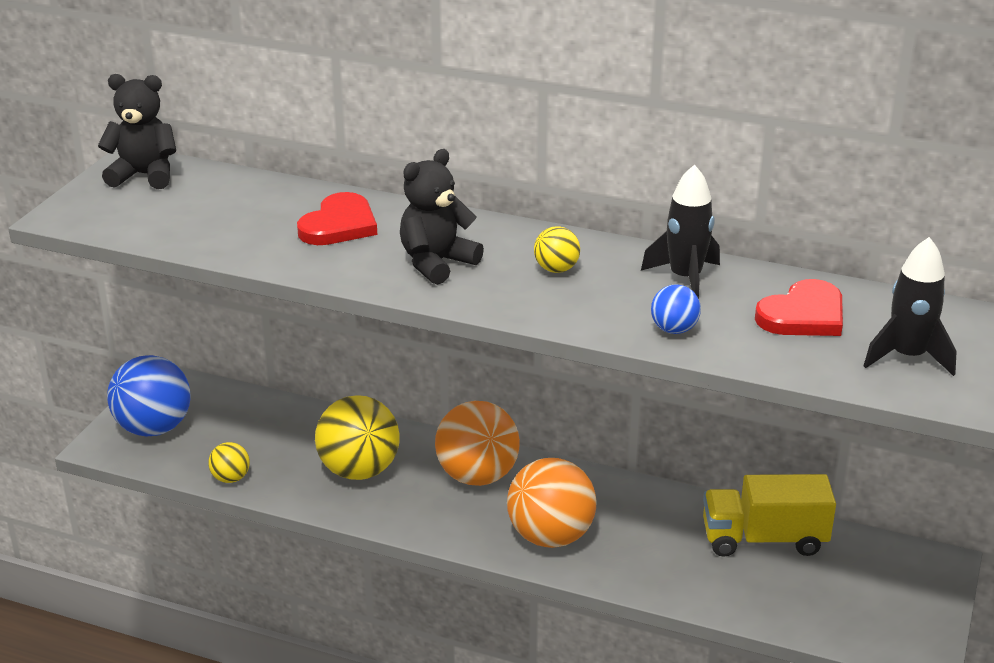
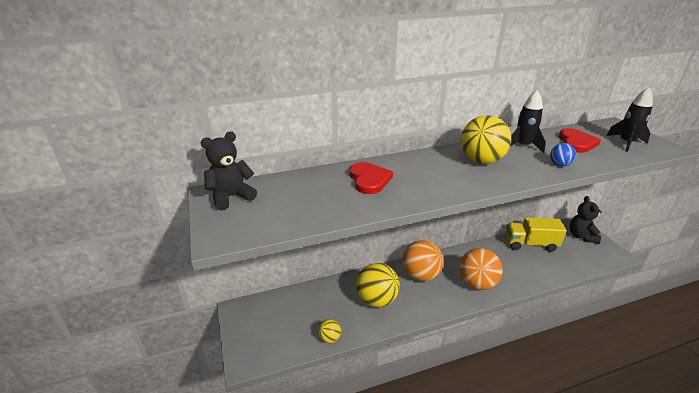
camera: 40 degrees left, 0 degrees up
(154, 428) = (260, 336): blue ball -> none
(436, 263) = (438, 178): black teddy bear -> black teddy bear (581, 236)
(556, 269) = (481, 161): yellow ball -> yellow ball, size x2.07
(764, 539) = (530, 244): yellow truck -> yellow truck turned 45 degrees clockwise

